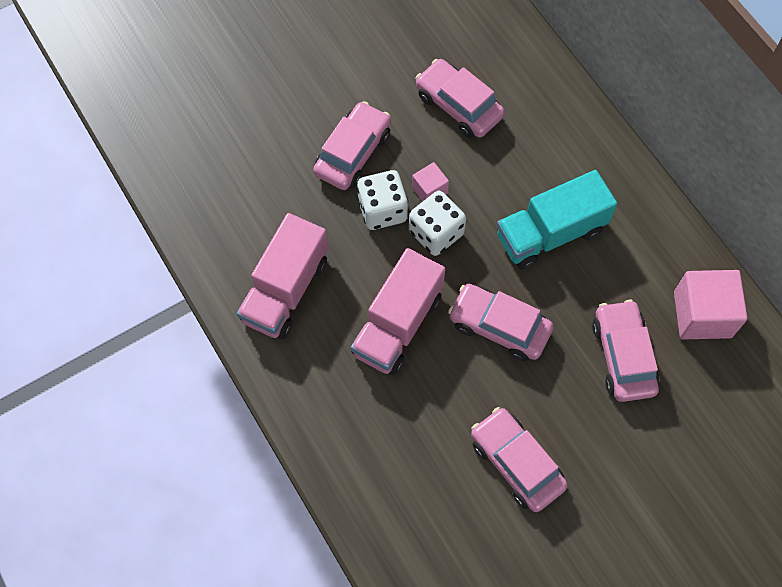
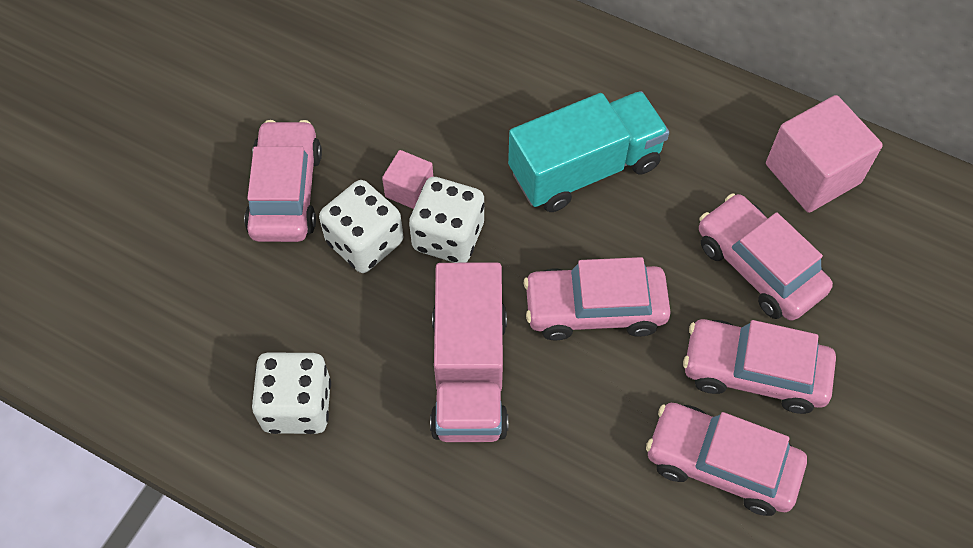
camera: 30 degrees left, 5 degrees down
(286, 290) = (297, 405): pink truck -> white dice
(458, 106) = (384, 76): pink car -> pink car (754, 372)
(550, 233) = (584, 169): turquoise truck -> turquoise truck turned 150 degrees counterclockwise

